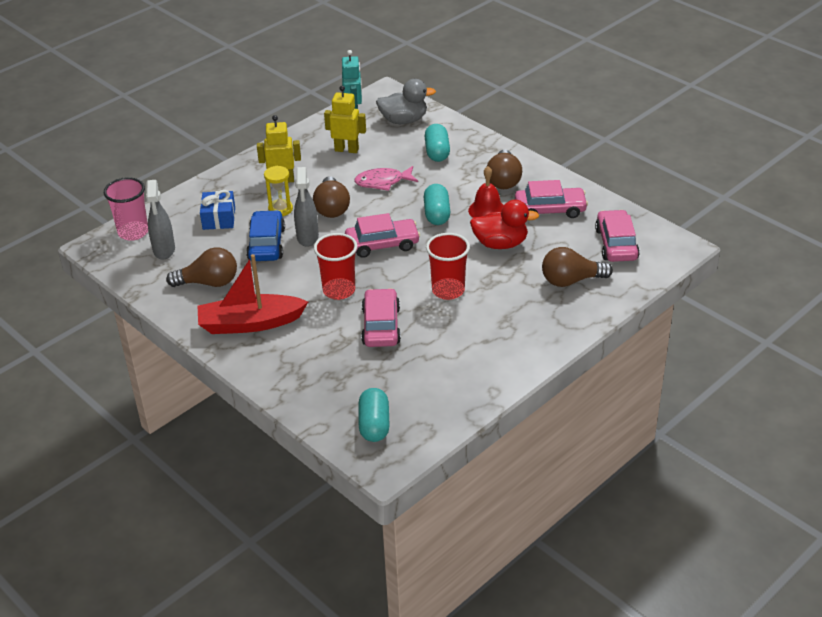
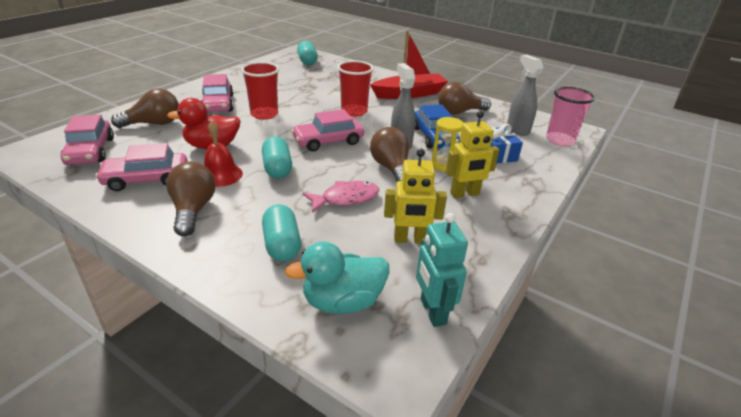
camera: 165 degrees right, 5 degrees down
(381, 326) = (314, 95): pink car -> pink car (218, 104)
(404, 120) = (343, 302): grey duck -> turquoise duck

